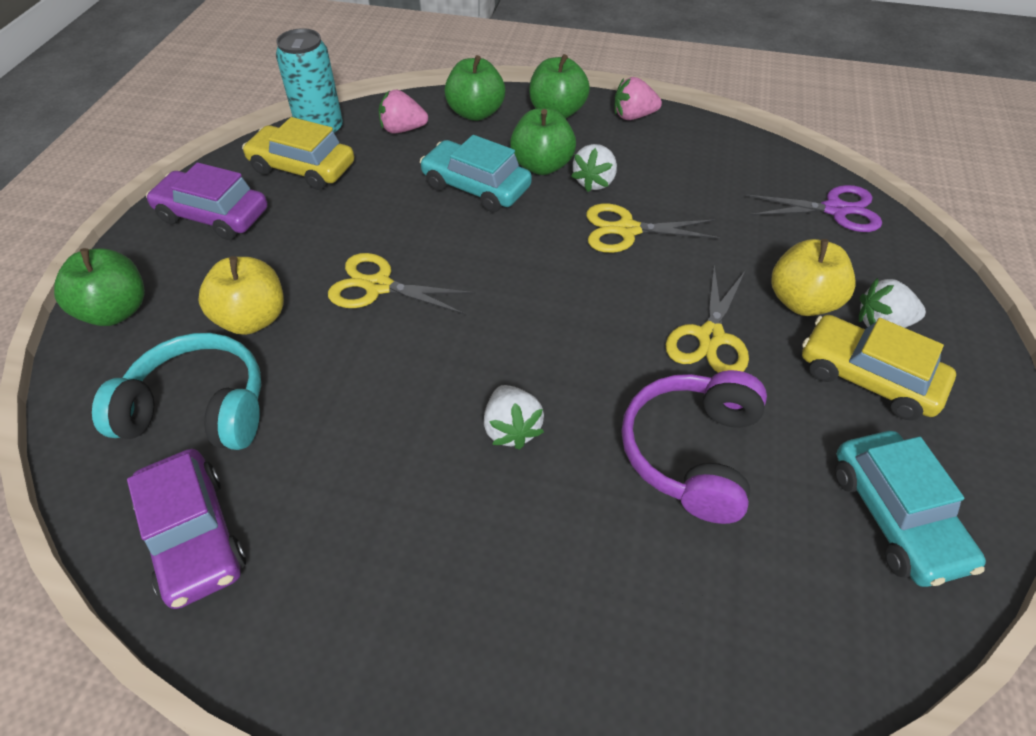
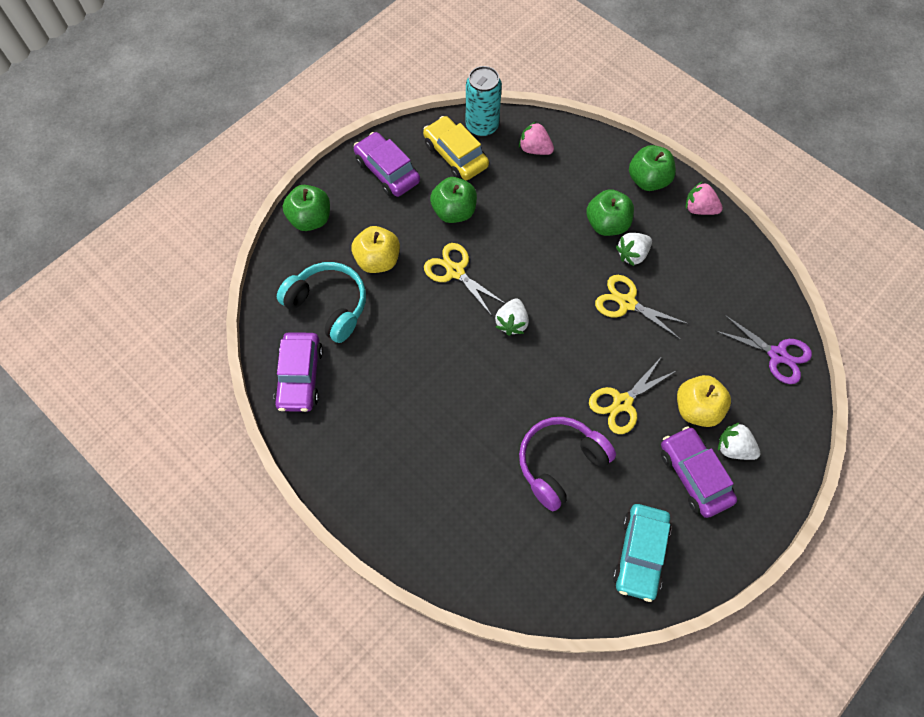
camera: 30 degrees right, 15 degrees up
(476, 113) = (591, 155): green apple -> green apple (454, 211)
(476, 187) = (554, 222): turquoise car -> none
(511, 429) = (476, 400): white strawberry -> white strawberry (511, 323)
(867, 377) = (694, 475): yellow car -> purple car

